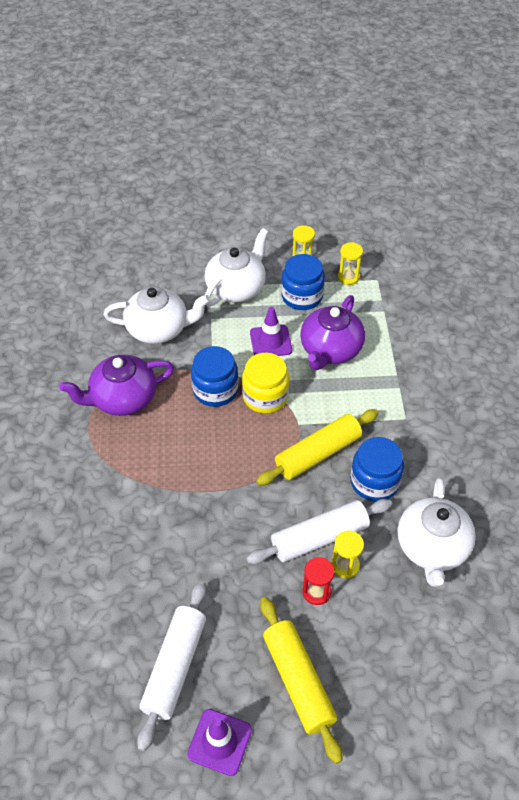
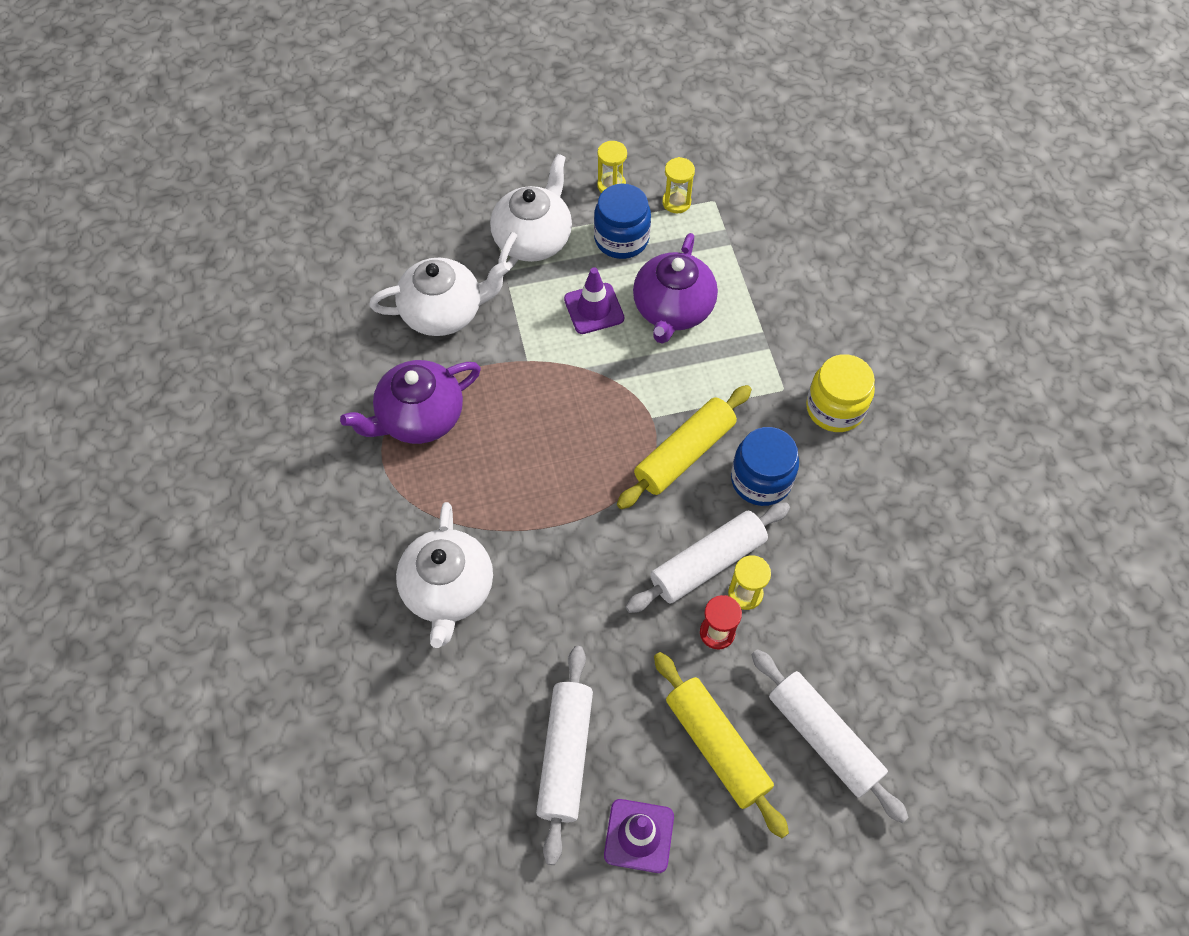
camera: 10 degrees left, 10 degrees up
(215, 390) = (537, 387): blue jar -> none
(265, 397) = (602, 386): yellow jar -> yellow jar (835, 408)
(387, 689) = (823, 738): none -> white rolling pin
(432, 547) = (845, 553): white teapot -> white teapot (448, 590)

